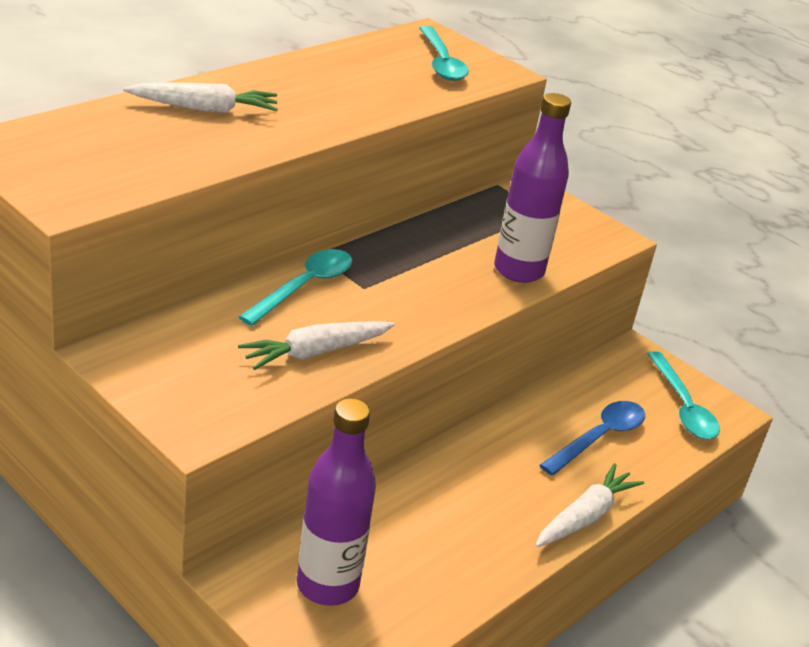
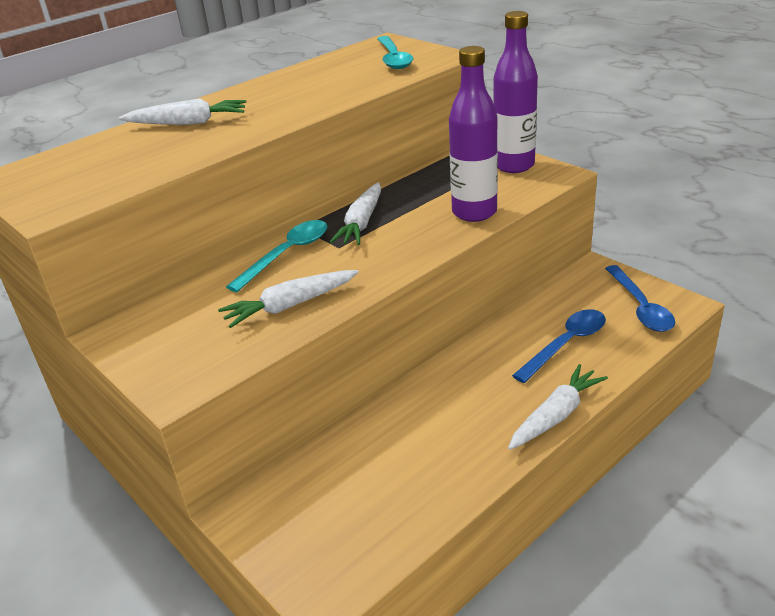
camera: 10 degrees right, 0 degrees up
(327, 585) = (319, 509): purple bottle -> purple bottle (514, 165)
(389, 261) = (362, 223): none -> white carrot
(683, 406) = (640, 307): turquoise spoon -> blue spoon

